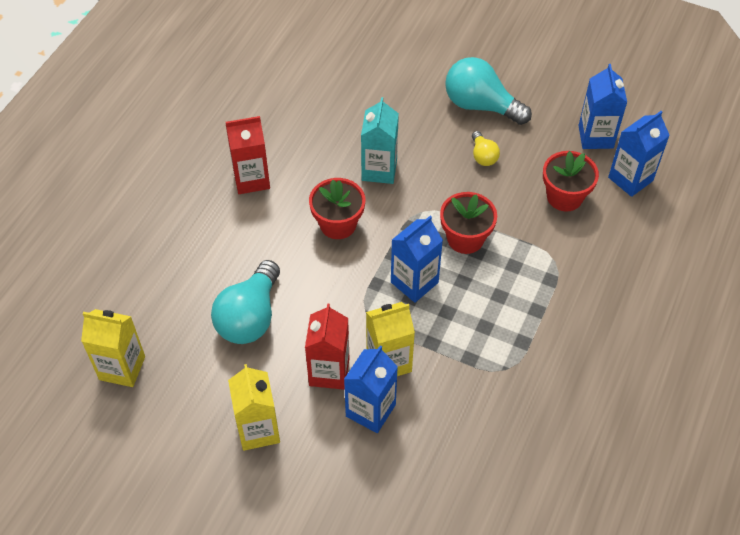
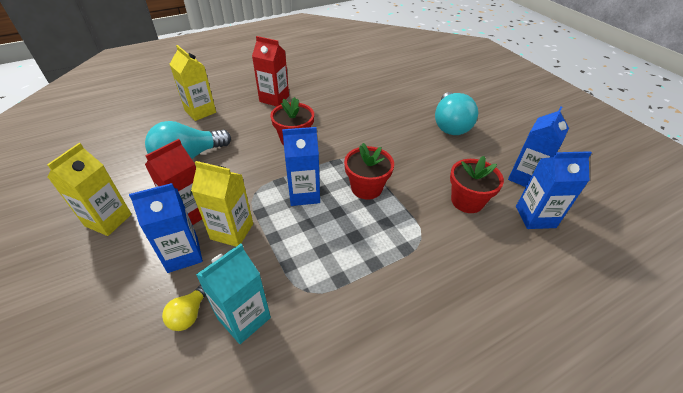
camera: 35 degrees right, 10 degrees down
(122, 368) = (97, 145): yellow carton -> yellow carton (200, 111)
(379, 170) = (350, 126): turquoise carton -> turquoise carton (244, 318)
(480, 105) = (450, 125): turquoise light bulb -> turquoise light bulb turned 150 degrees counterclockwise
(483, 156) = (426, 150): yellow light bulb -> yellow light bulb (189, 314)

